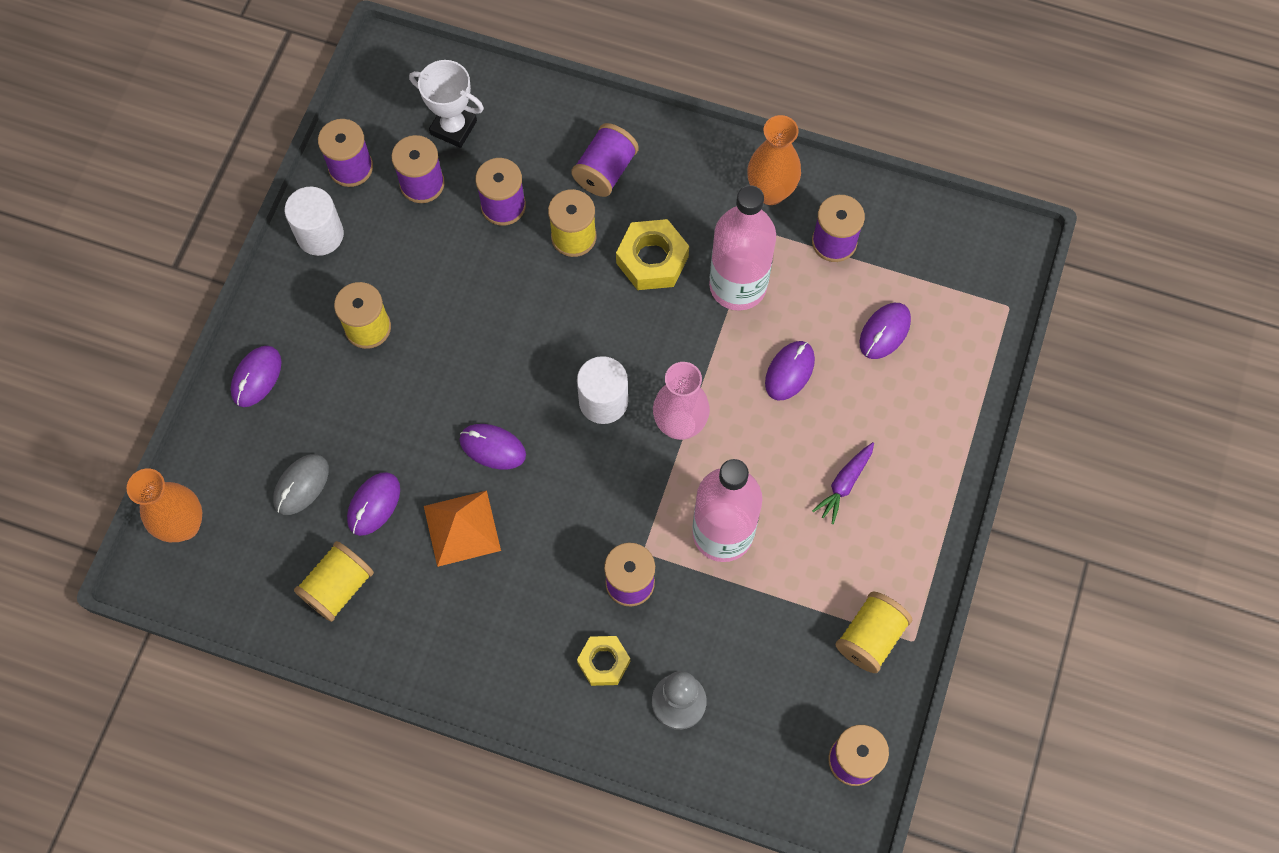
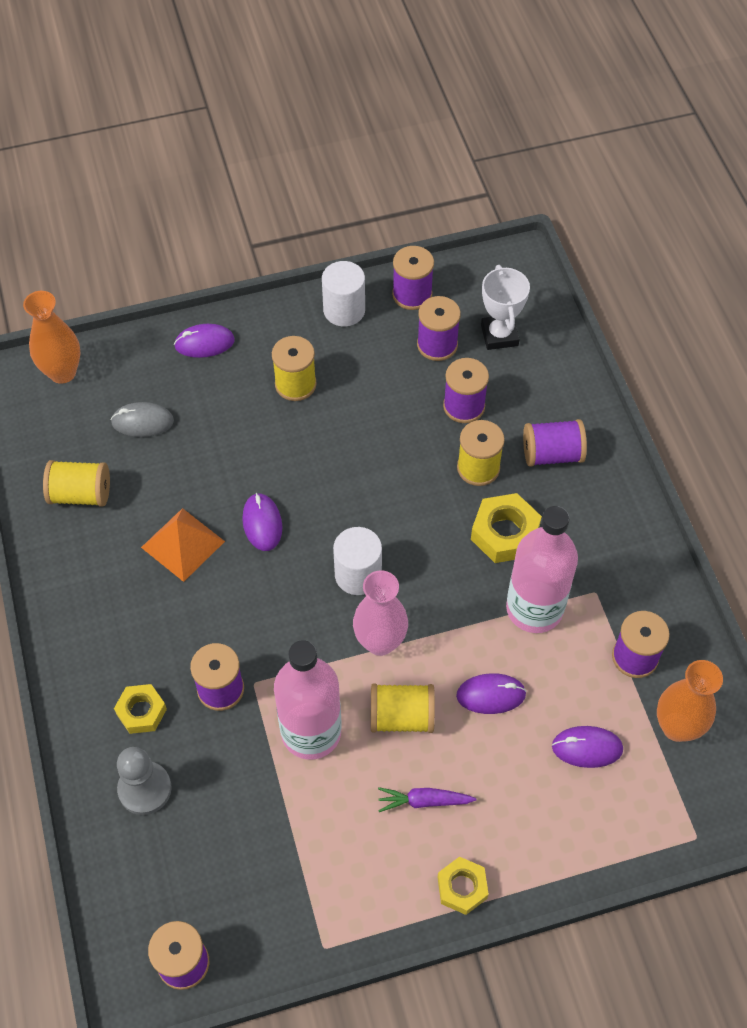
camera: 55 degrees right, 10 degrees down
(374, 504) = (160, 476): purple mouse -> none
(770, 192) = (637, 581): orange vase -> orange vase (677, 727)
(870, 637) = (302, 908): yellow spool -> yellow spool (402, 717)
(934, 503) = (462, 887): none -> yellow nut

